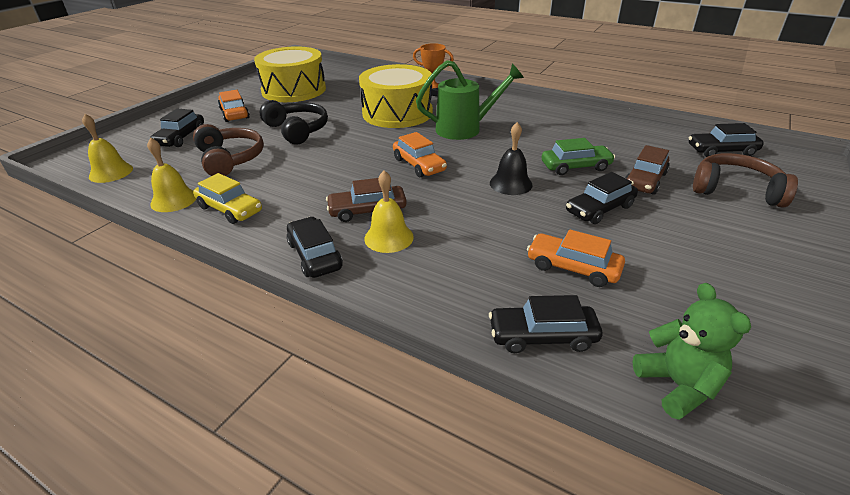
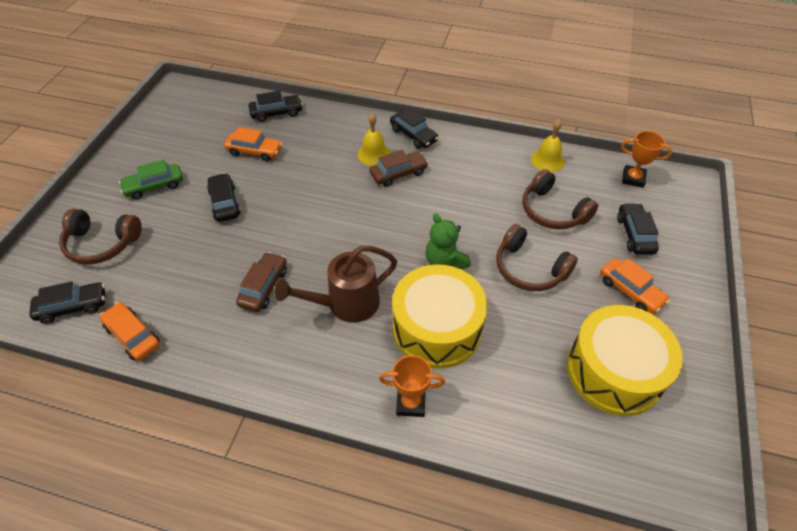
camera: 165 degrees right, 15 degrees up
(111, 172) = (633, 178): yellow bell -> orange trophy
(230, 209) = (498, 159): yellow car -> none
(297, 130) = (529, 269): black headphones -> brown headphones
(419, 165) = (377, 232): orange car -> orange car (133, 336)
(465, 129) = (345, 304): green watering can -> brown watering can
(511, 184) = (293, 220): black bell -> none
(575, 167) = (232, 253): green car -> green car (154, 186)
(599, 209) = (225, 203): black car -> black car turned 60 degrees counterclockwise
(645, 180) = (175, 244): brown car -> brown car (264, 287)
(677, 385) = (219, 103): green teddy bear -> green teddy bear (445, 262)

